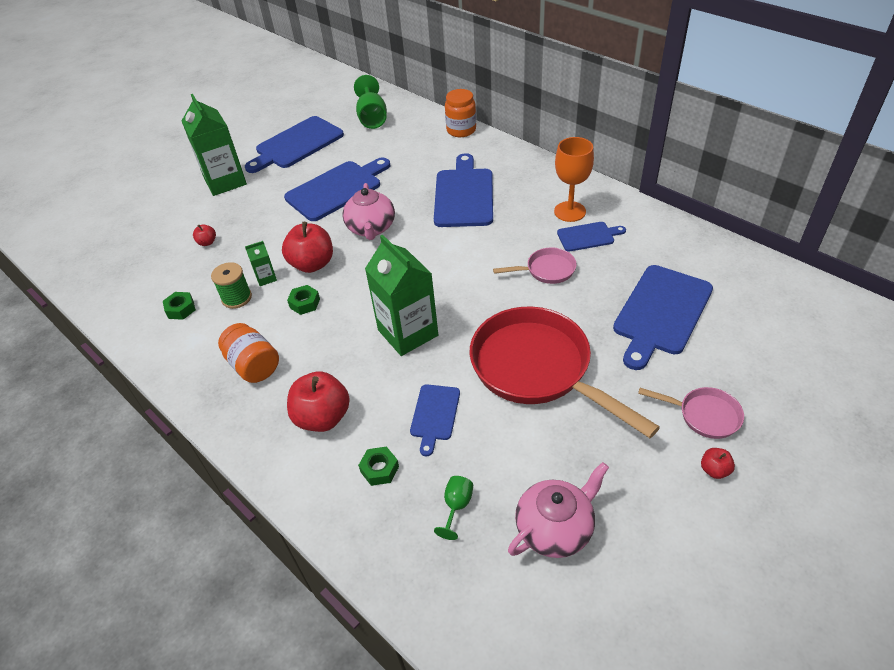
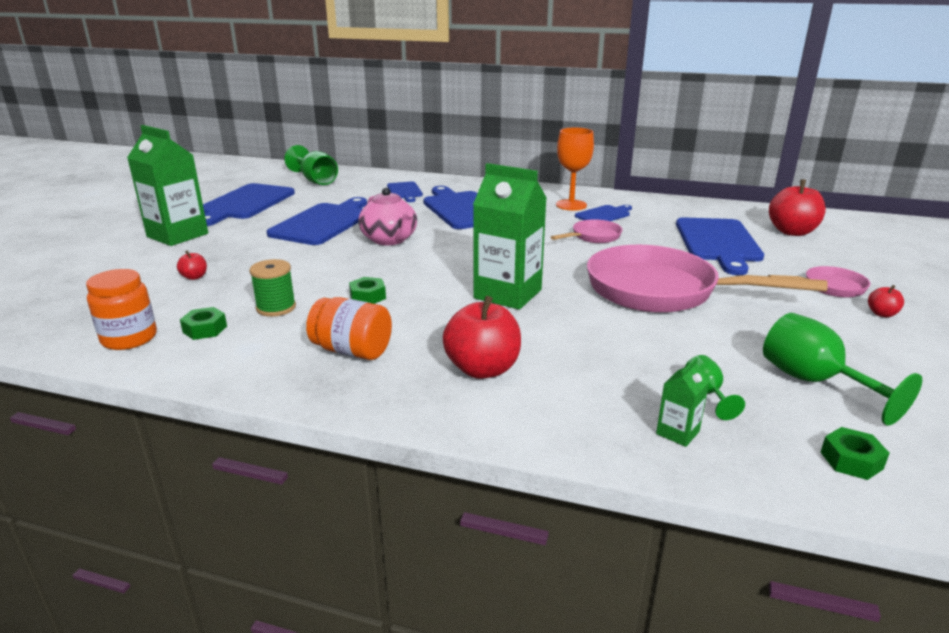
camera: 30 degrees left, 20 degrees down
(266, 278) = (300, 288): green carton -> green carton (677, 433)
(312, 264) = (347, 270): red apple -> red apple (792, 232)
(379, 469) = (593, 390): green nut -> green nut (851, 460)
(435, 415) = (603, 339): blue cutting board -> blue cutting board (405, 191)
(461, 130) = (416, 177): orange jar -> orange jar (129, 338)
(537, 369) = (661, 291): red pan -> pink pan
(555, 528) = (814, 382): pink teapot -> green goblet

